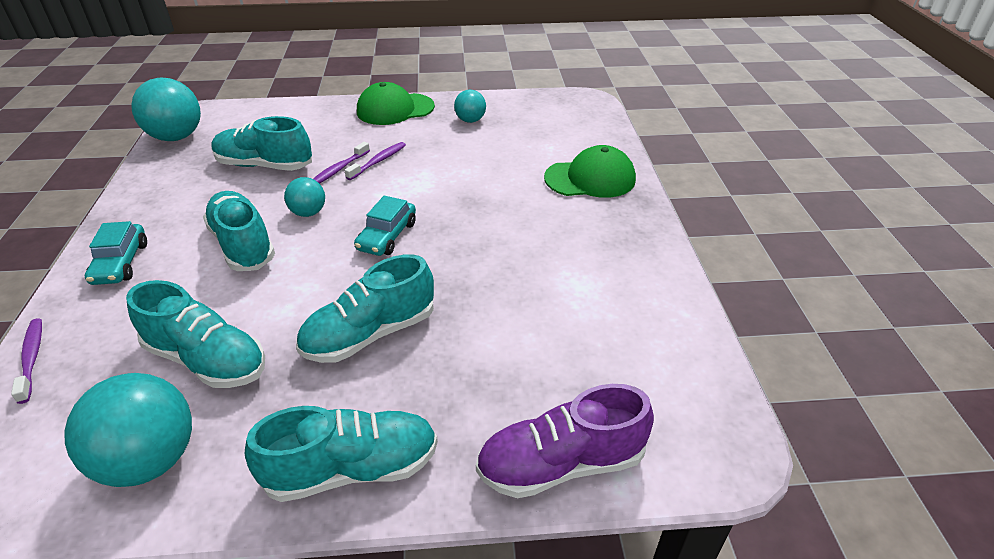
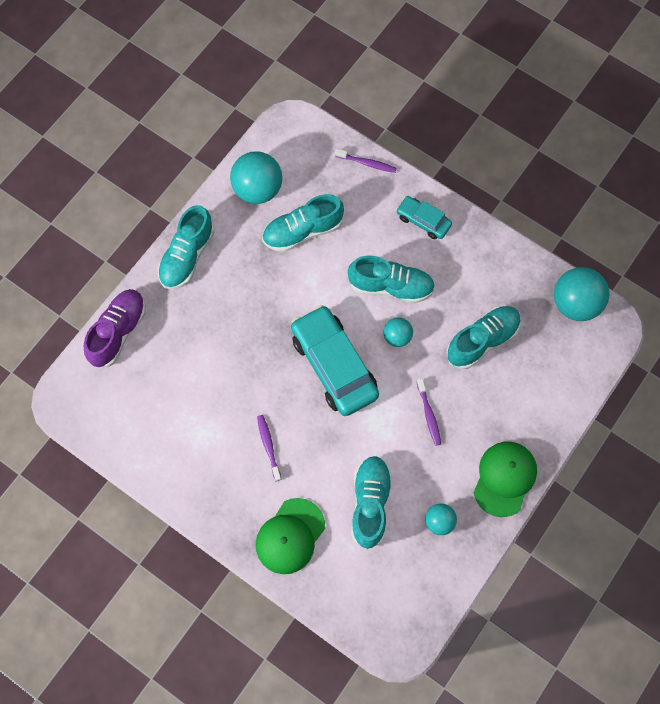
camera: 130 degrees right, 30 degrees up
(338, 169) = (438, 383): purple toothbrush -> purple toothbrush (268, 446)
(370, 334) = (258, 307): turquoise shoe -> turquoise shoe (370, 503)
(387, 236) = (334, 365): turquoise car -> turquoise car, size x1.93

